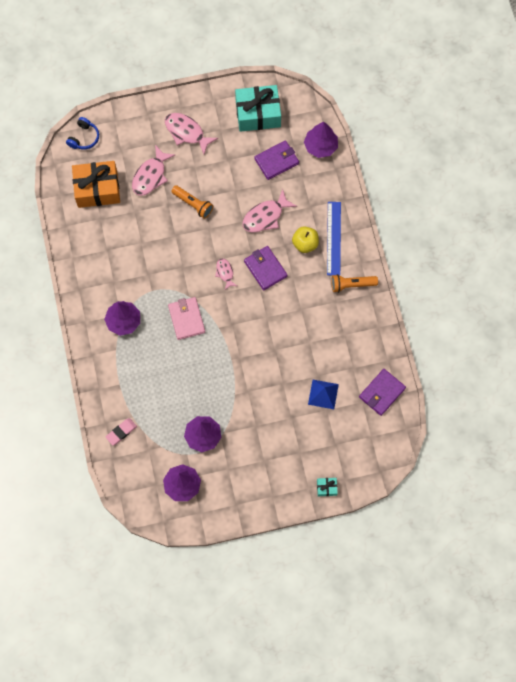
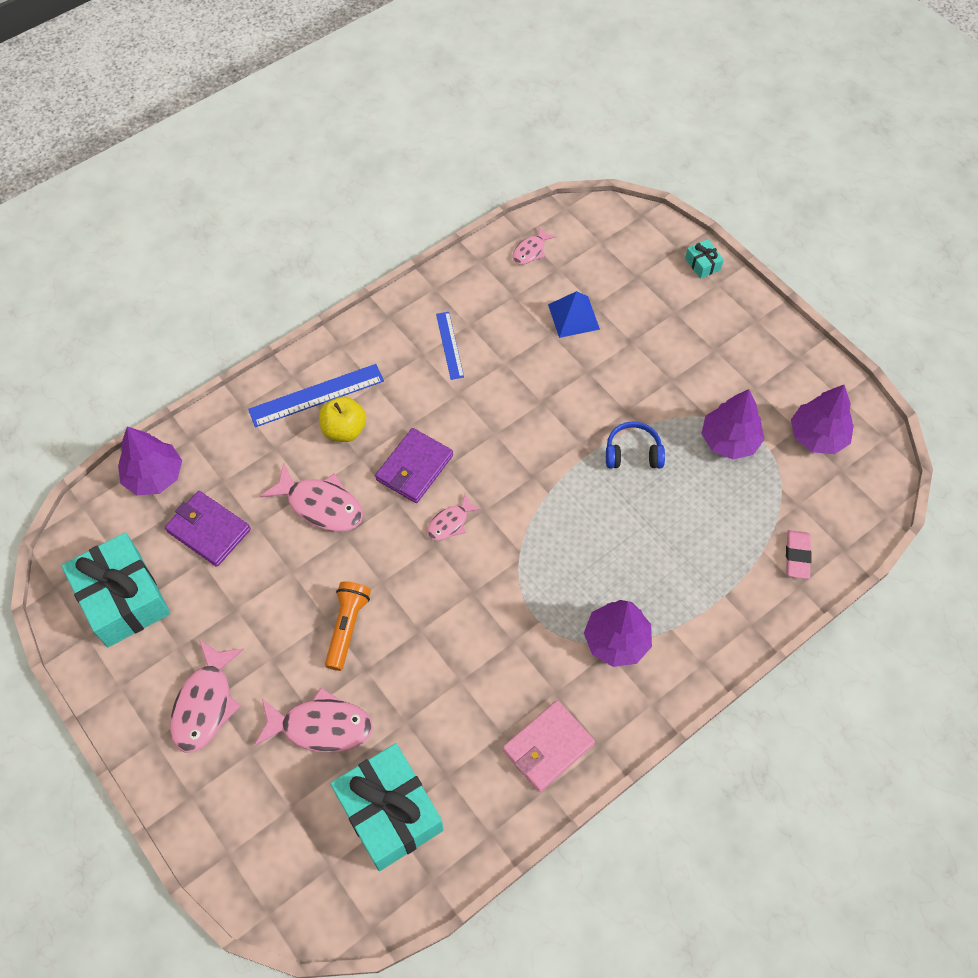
camera: 115 degrees left, 10 degrees down
(84, 138) = (289, 896): blue headphones -> blue headphones (633, 453)
(97, 189) = (389, 812): orange gift -> turquoise gift
(121, 432) = (797, 556): pink eraser -> pink eraser turned 75 degrees clockwise
(186, 319) = (559, 545): pink wallet -> pink wallet (548, 747)
(334, 318) = (450, 345): none -> blue ruler
(352, 285) = (384, 344): orange flashlight -> none
(382, 393) = (530, 251): purple wallet -> pink fish

